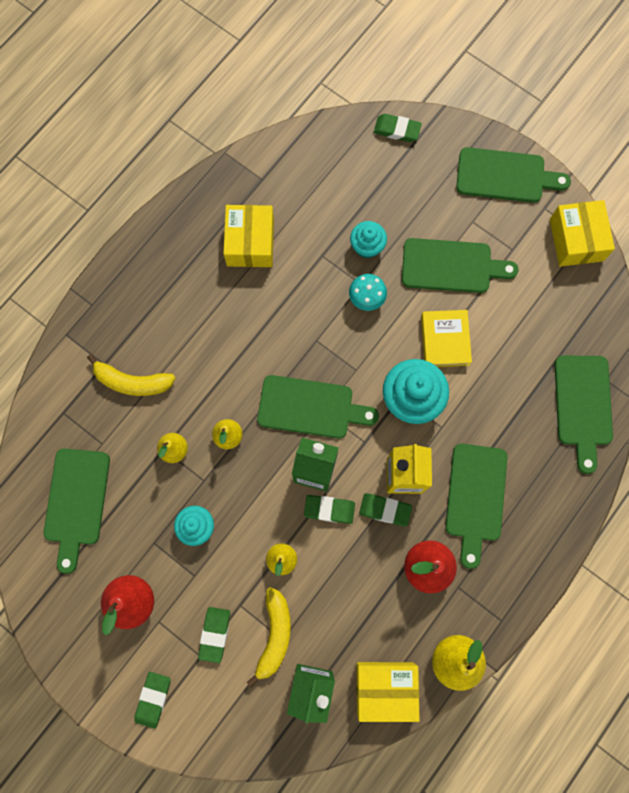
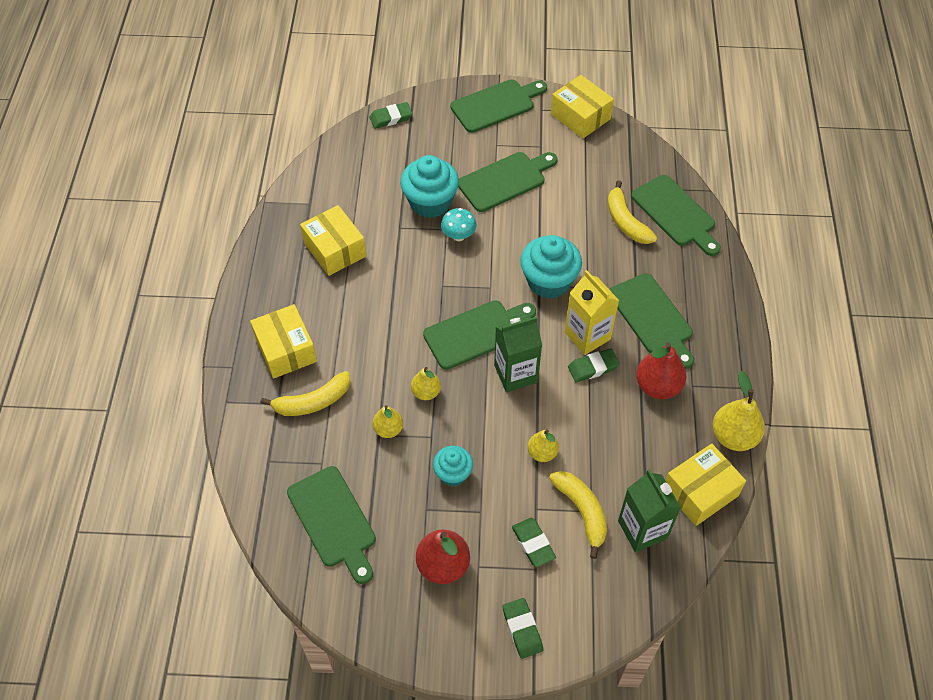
camera: 35 degrees left, 20 degrees down
(144, 317) = (286, 350): none -> yellow box
(329, 509) = (550, 394): green eraser -> none
(367, 246) = (430, 202): turquoise cupcake -> turquoise cupcake, size x1.69
(445, 340) = (541, 229): yellow book -> none
(529, 383) = (626, 221): none -> yellow banana

